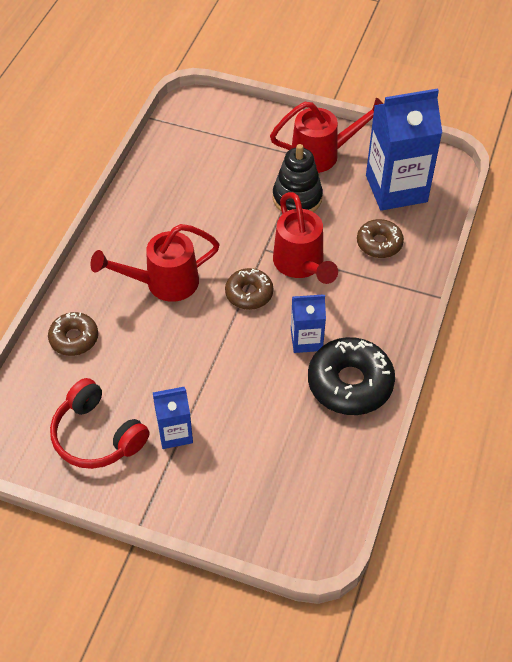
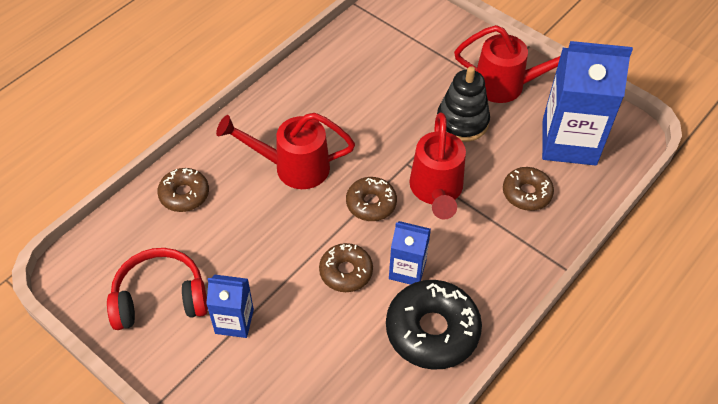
camera: 20 degrees right, 0 degrees up
(97, 436) = (160, 298): red headphones -> red headphones turned 105 degrees clockwise
(254, 359) = (346, 272): none -> brown donut

